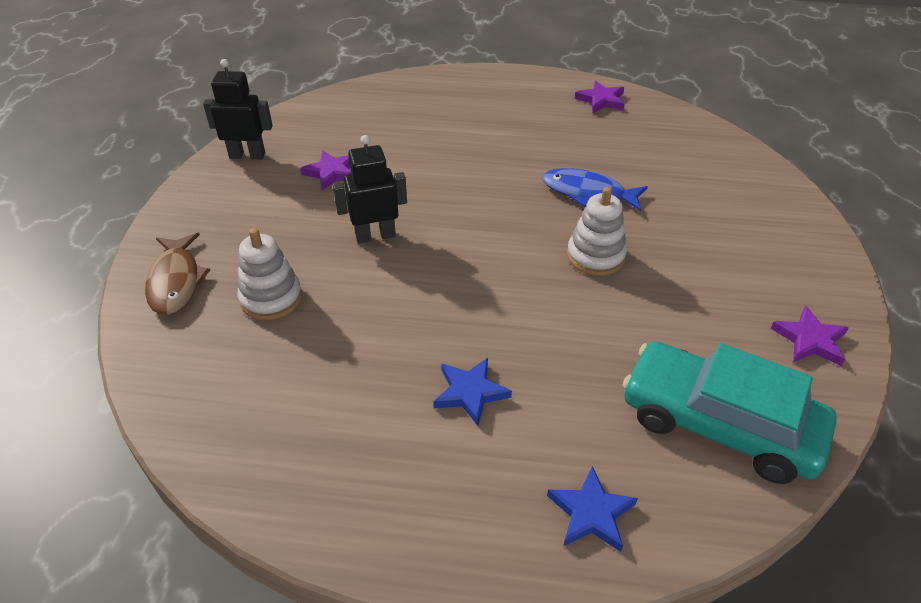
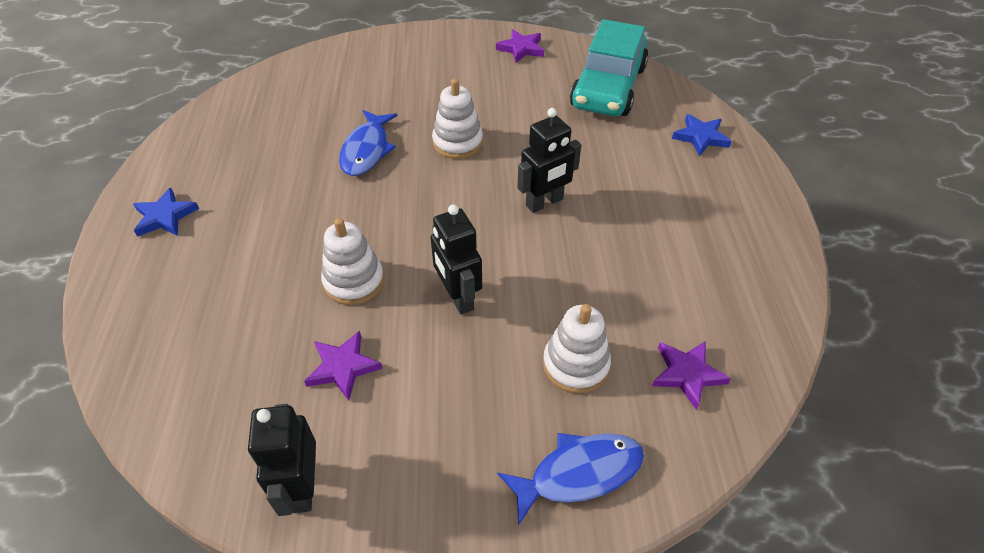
camera: 100 degrees left, 5 degrees up
(175, 282) = (579, 473): brown fish -> blue fish
(414, 180) = (354, 281): none -> white stacking toy
(470, 392) = (632, 201): blue star -> blue star (165, 216)
(484, 312) = (544, 203): none -> black robot
(601, 100) = (194, 146): purple star -> purple star (687, 374)

